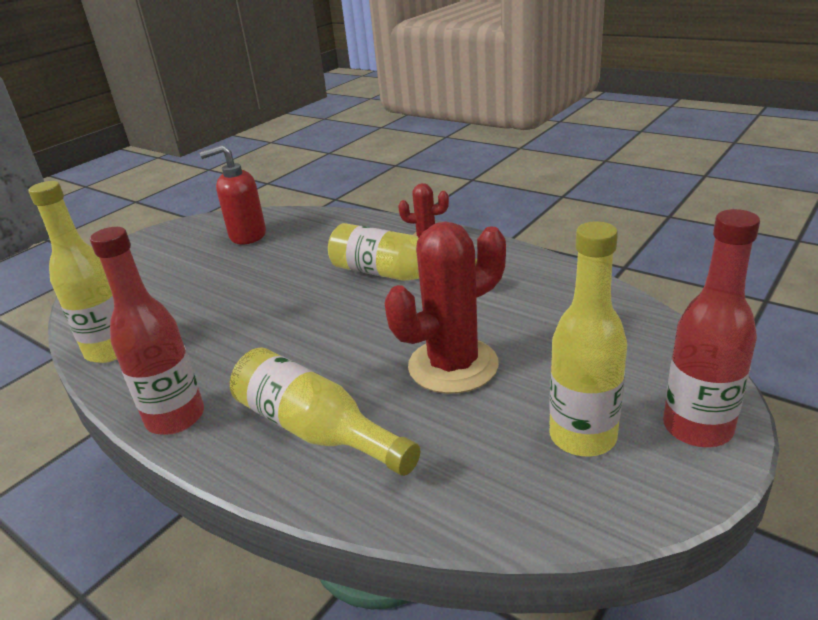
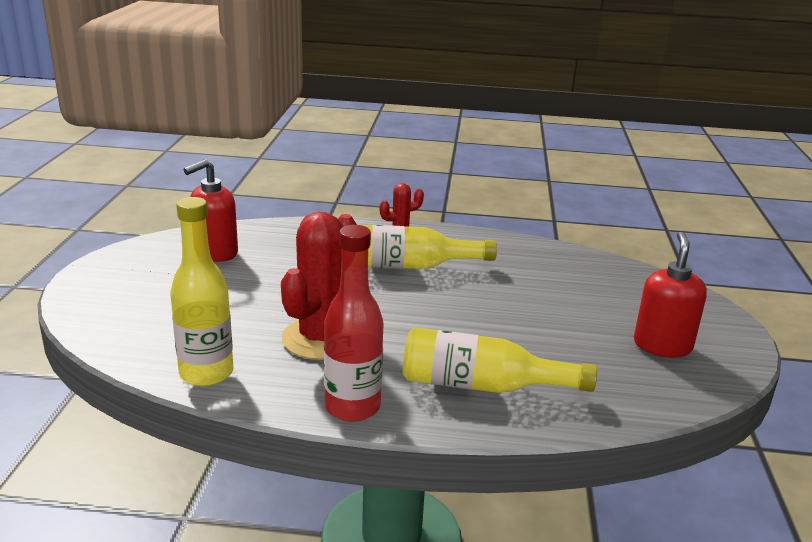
camera: 35 degrees left, 5 degrees down
(453, 365) = (532, 322): red cactus -> red cactus (321, 338)
(582, 437) = (662, 346): yellow bottle -> red soap dispenser
(697, 428) = (718, 325): red bottle -> none

